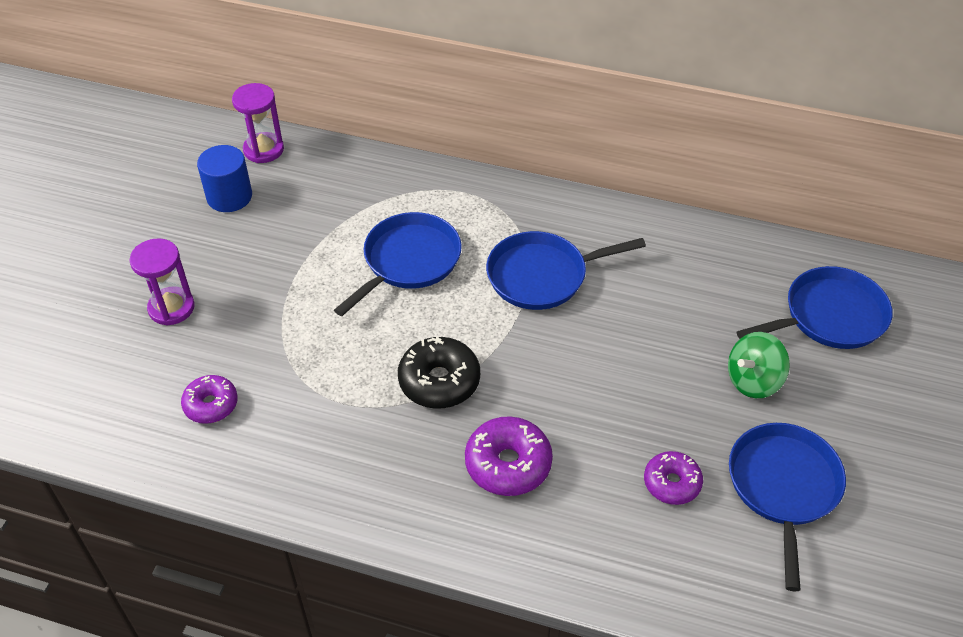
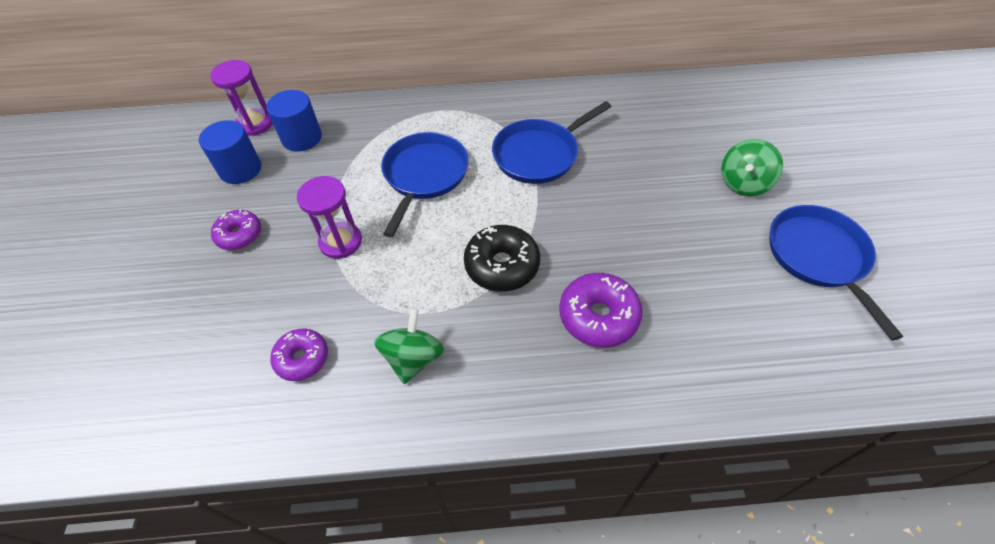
camera: 20 degrees left, 5 degrees up
(171, 308) = (225, 281): purple hourglass -> purple hourglass (340, 242)
(303, 180) = (302, 138): none -> blue cylinder
(310, 440) = (413, 358): none -> green spinning top
(672, 483) = (736, 284): purple donut -> purple donut (239, 235)
(829, 316) = (764, 120): blue pan -> none

